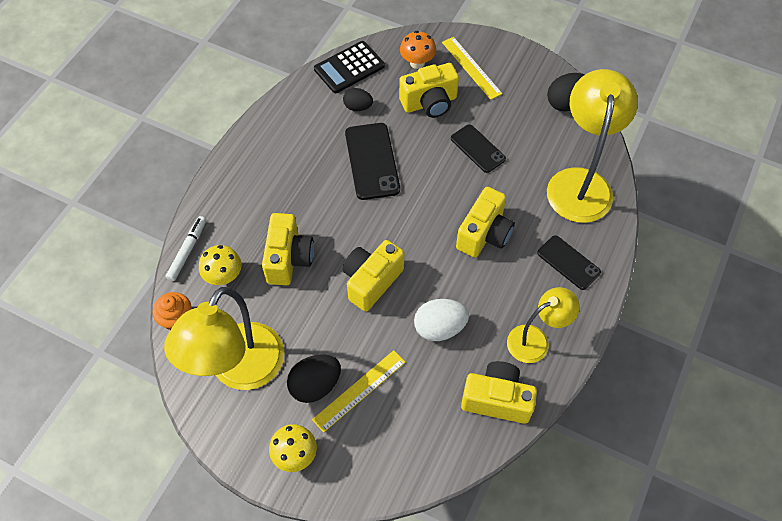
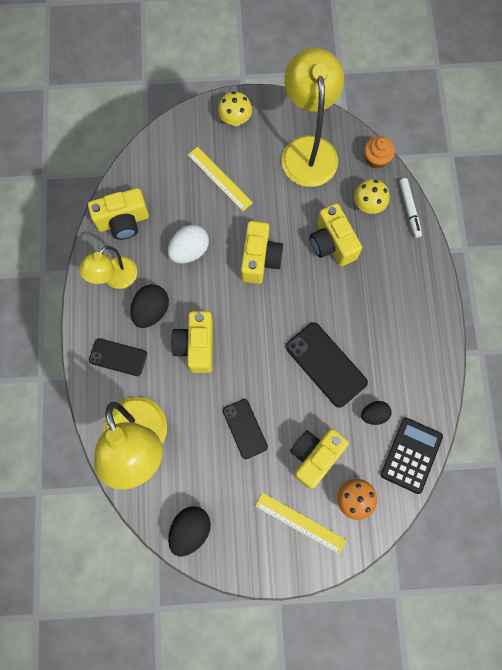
camera: 150 degrees right, 15 degrees up
(315, 385) = (251, 167): black egg -> black egg (151, 311)
(359, 390) = (219, 179): yellow ruler -> yellow ruler turned 60 degrees counterclockwise
(477, 148) = (245, 429): black phone -> black phone turned 45 degrees clockwise

